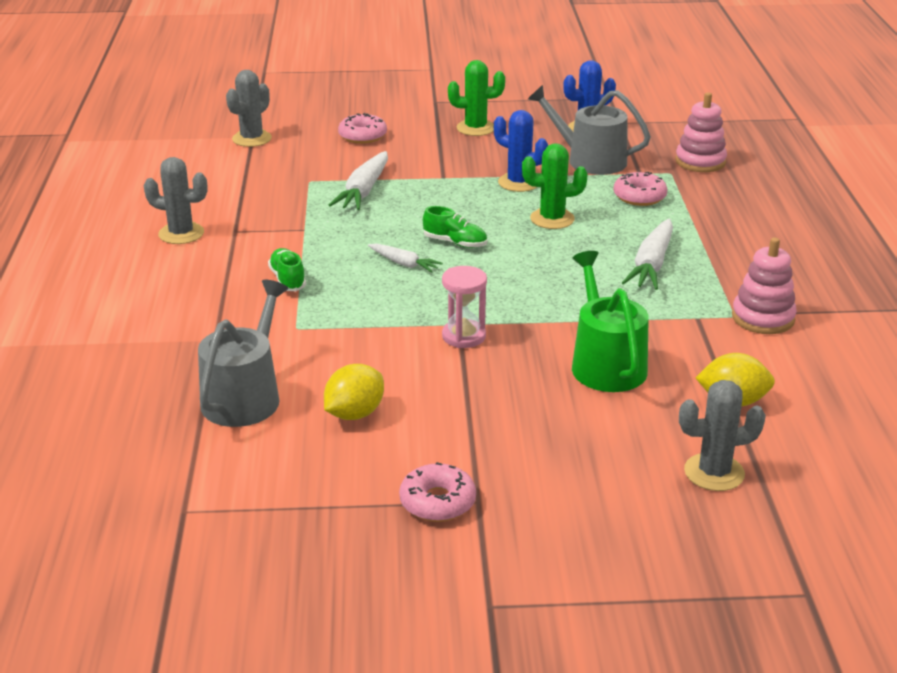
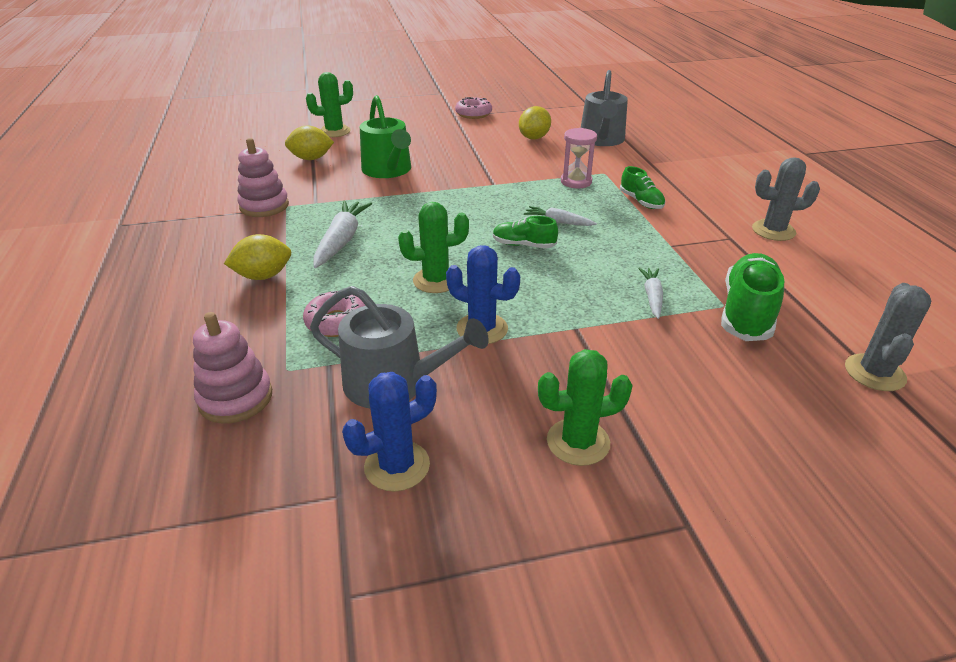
camera: 170 degrees right, 5 degrees up
(296, 175) = (747, 312): none -> green shoe
(362, 136) = (733, 399): pink donut -> none
(364, 191) = (652, 297): white carrot -> white carrot, size x0.59
(464, 336) = (487, 177): pink hourglass -> pink hourglass (576, 182)
(714, 472) = (334, 131): grey cactus -> green cactus
(721, 237) = (263, 276): none -> yellow lemon

